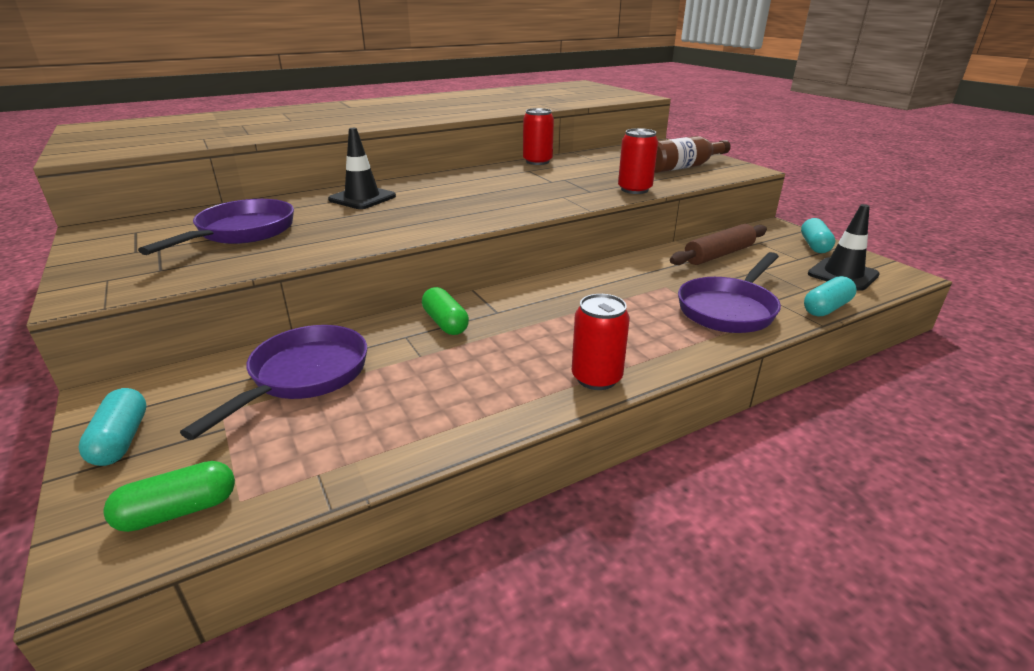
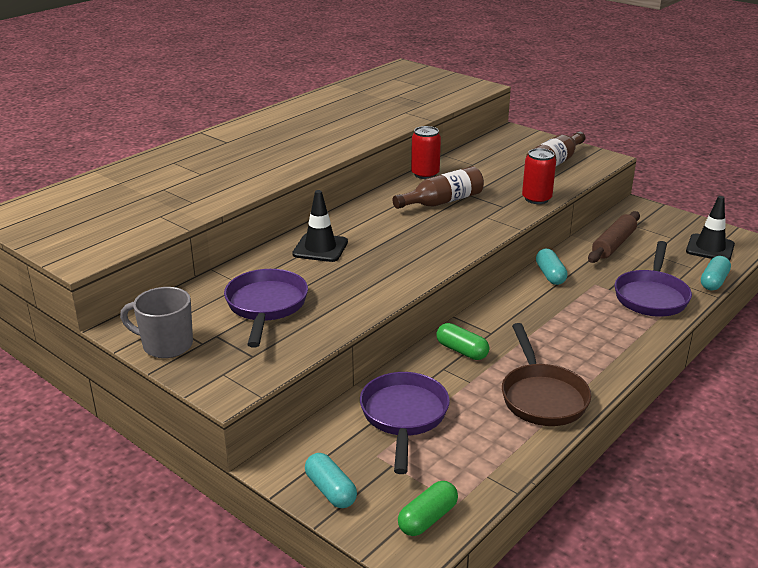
camera: 20 degrees left, 0 degrees up
(102, 247) = (166, 345): none -> grey mug
(489, 391) = (542, 397): none -> brown pan
(530, 181) = (442, 202): none -> brown bottle
(596, 378) = (603, 371): red can -> none
(814, 245) = (677, 222): turquoise capsule -> turquoise capsule (550, 275)

